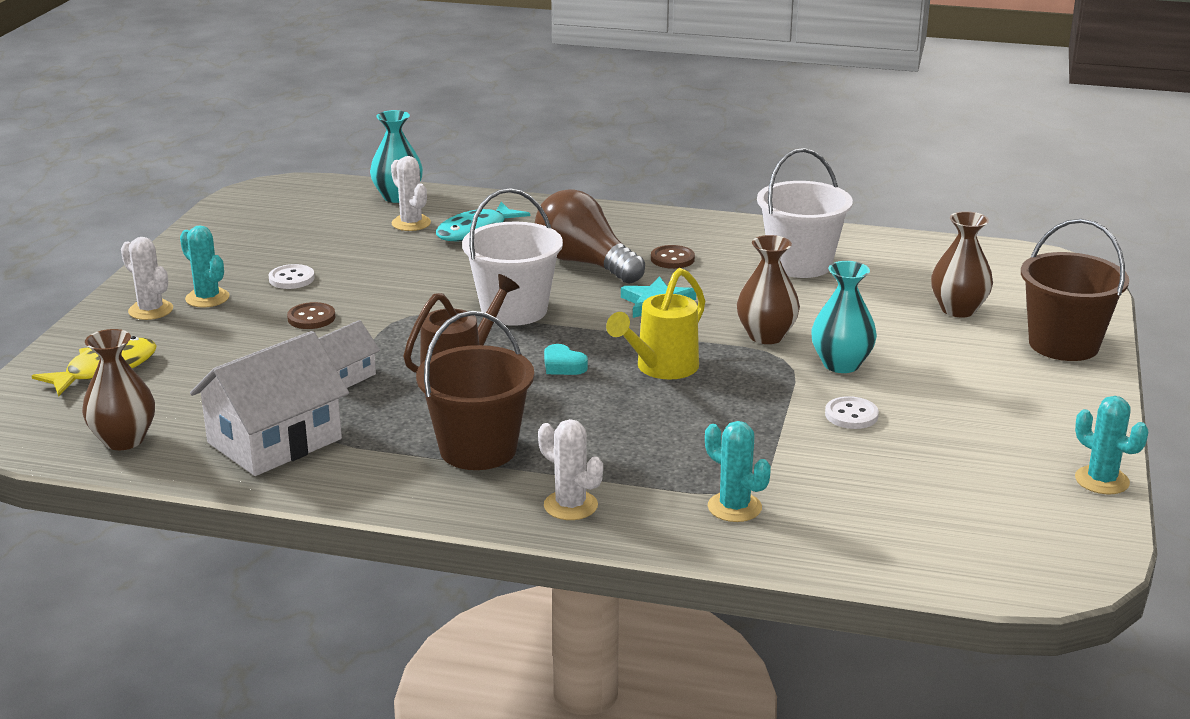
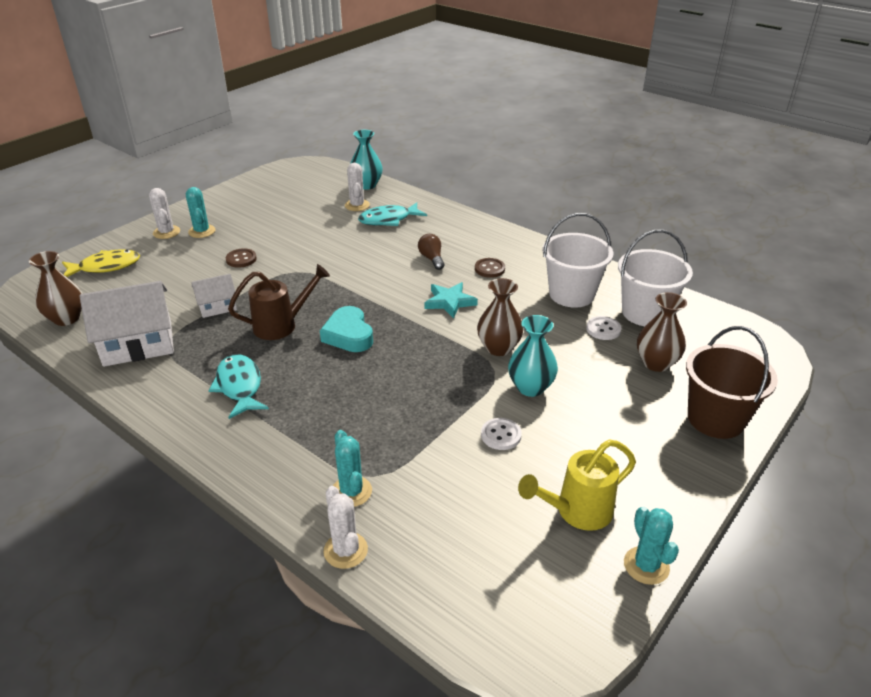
camera: 25 degrees right, 10 degrees up
(291, 279) = (257, 229): white button -> white button (603, 329)
(478, 449) = (239, 386): brown bucket -> turquoise fish
(514, 310) = (358, 284): white bucket -> white bucket (645, 313)
(563, 365) = (348, 335): turquoise heart -> turquoise heart, size x1.74
(570, 505) = (251, 452): white cactus -> white cactus (345, 550)
(584, 263) = (431, 258): brown light bulb -> brown light bulb, size x0.49
(661, 368) = (407, 355): yellow watering can -> yellow watering can (577, 511)

